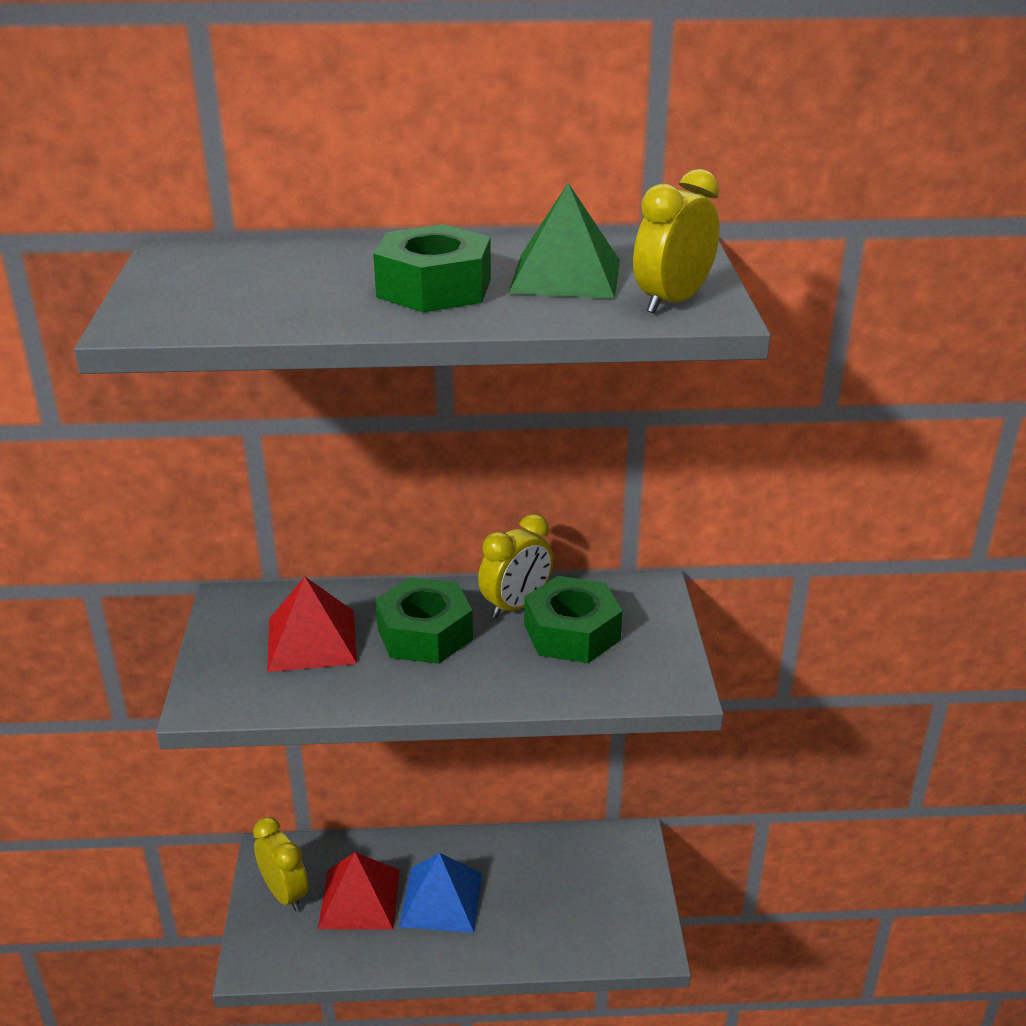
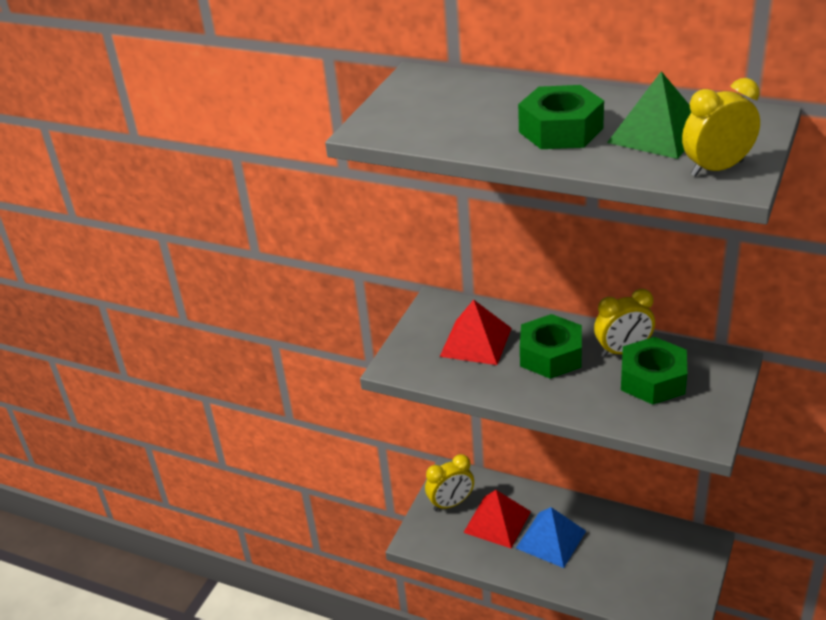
camera: 30 degrees right, 5 degrees up
(285, 893) = (451, 503): yellow clock -> yellow clock turned 75 degrees clockwise

